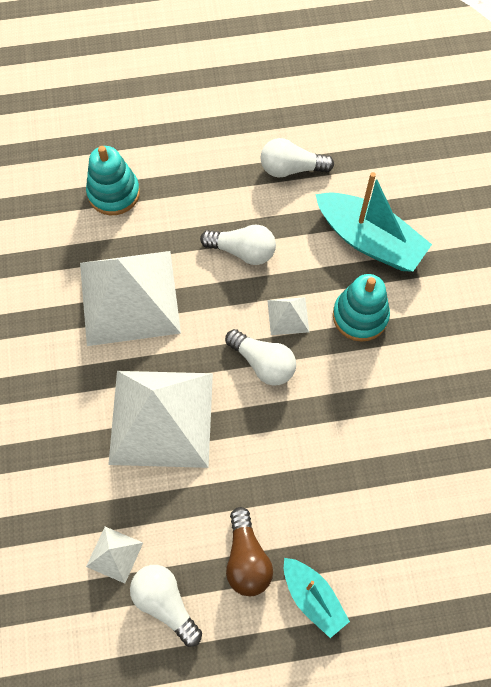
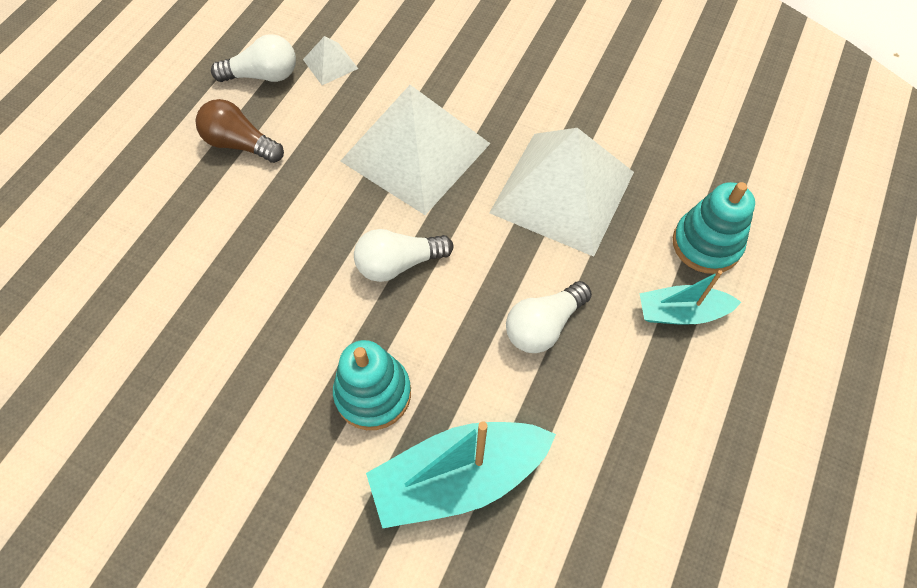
camera: 125 degrees right, 5 degrees down
(288, 316) = (431, 320): white pyramid -> none
(291, 168) = (626, 457): white light bulb -> none
(313, 598) = (165, 170): turquoise boat -> turquoise boat (681, 312)

